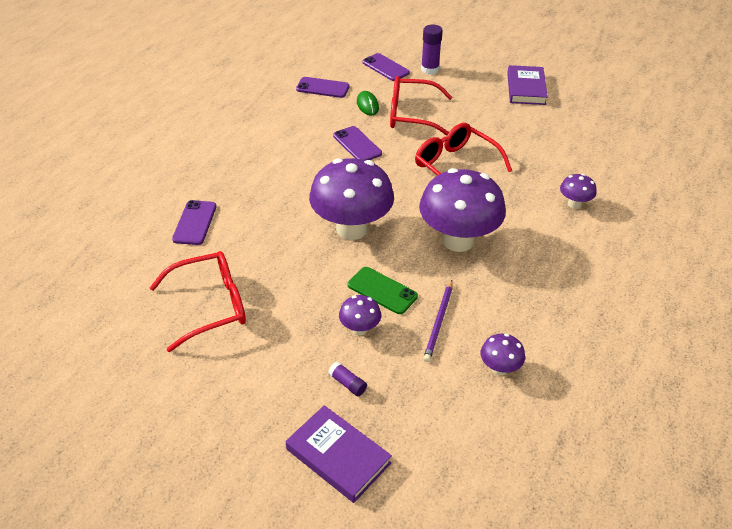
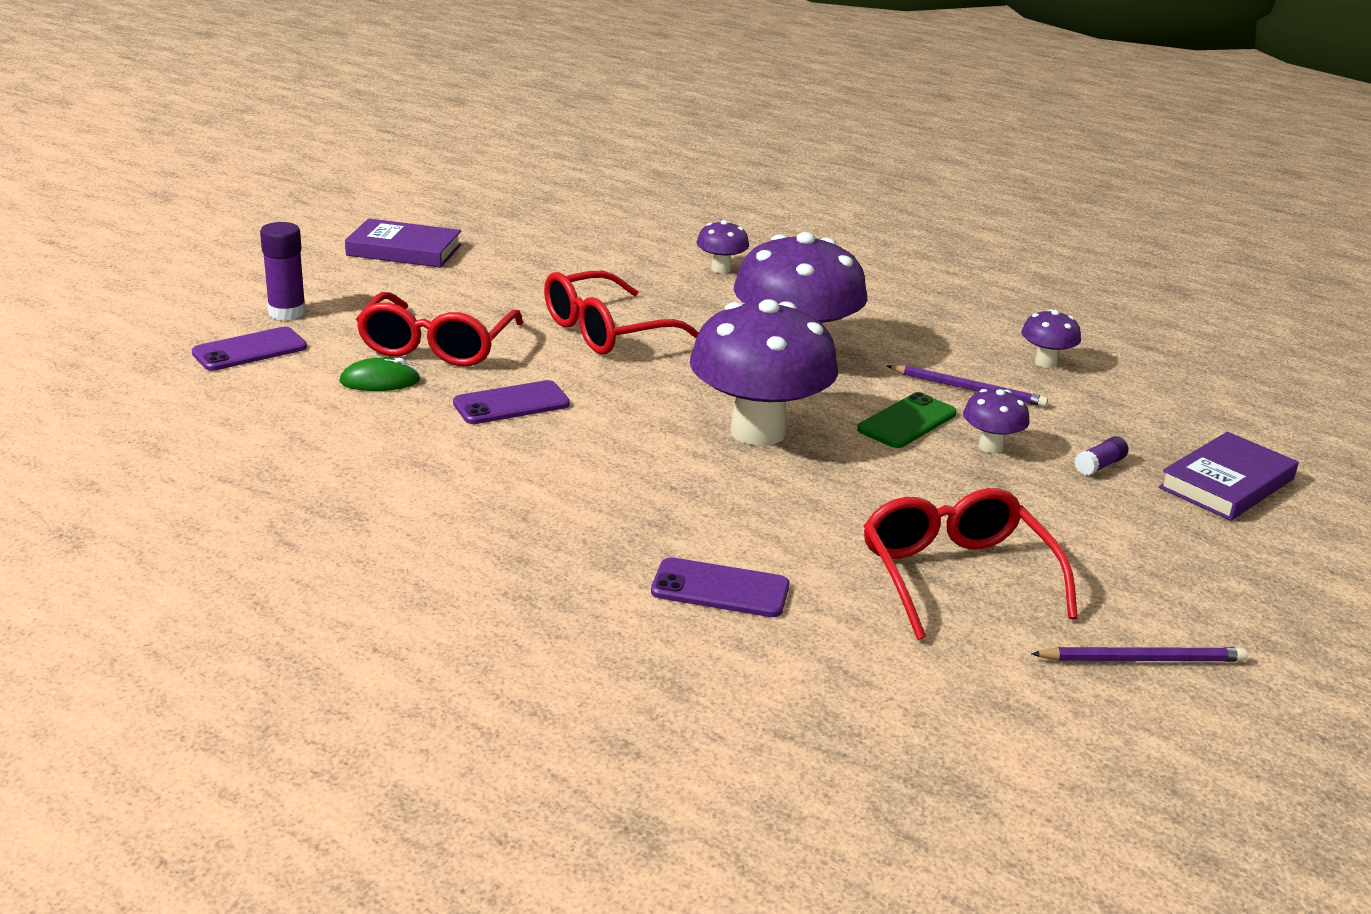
camera: 85 degrees left, 15 degrees down
(133, 378) = (1142, 659): none -> purple pencil
(322, 88) = (285, 419): purple phone -> none

